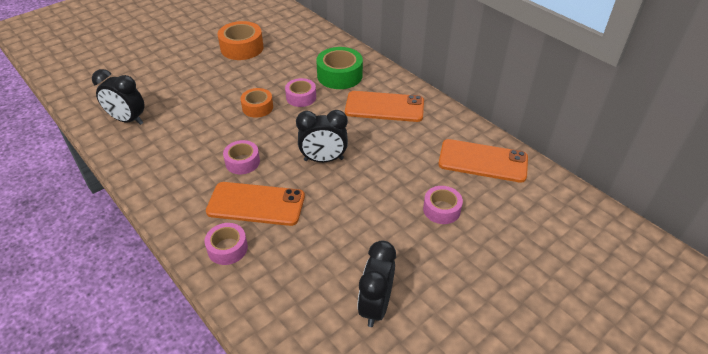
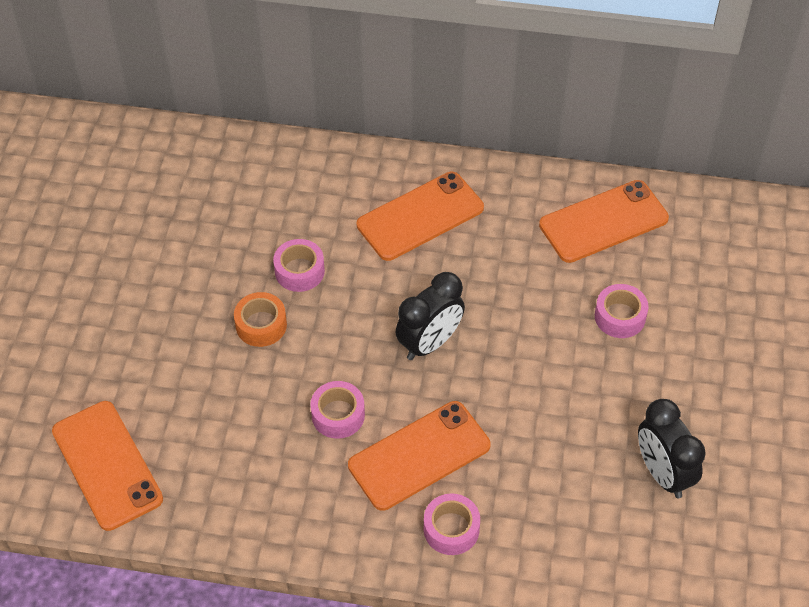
camera: 40 degrees left, 10 degrees up
(128, 120) = (107, 465): black clock -> orange phone
(242, 48) = (116, 242): orange tape -> none
(339, 75) = (310, 202): green tape -> none

